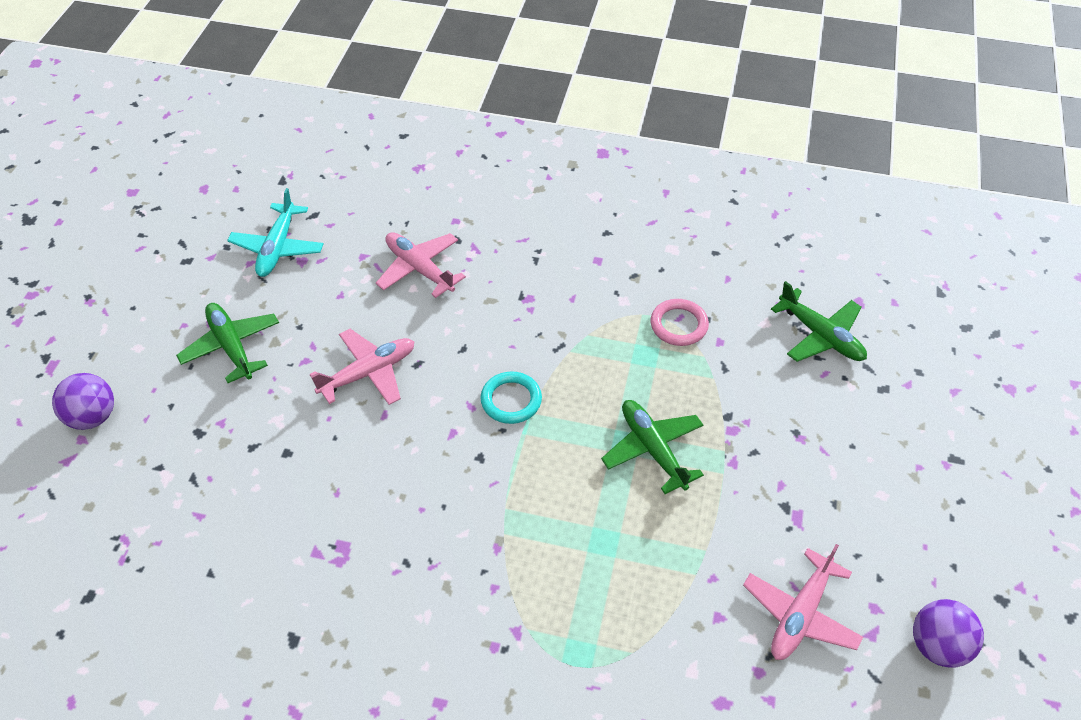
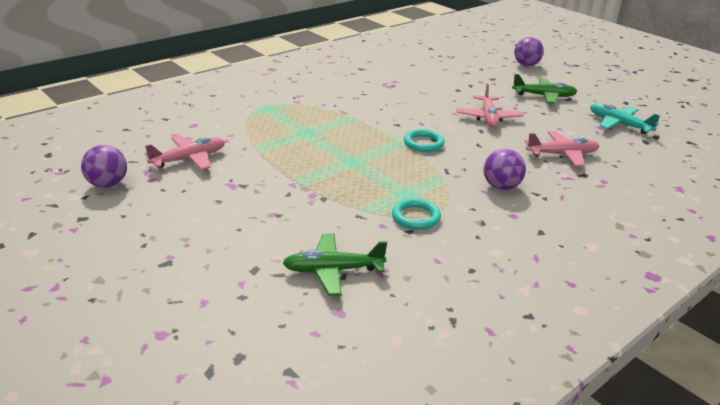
camera: 125 degrees right, 20 degrees down
(549, 289) = (501, 187): none -> purple ball
(652, 449) = (336, 166): green plane -> none
(679, 325) = (416, 217): pink ring -> turquoise ring
(800, 614) = (189, 159): pink plane -> pink plane turned 75 degrees clockwise

